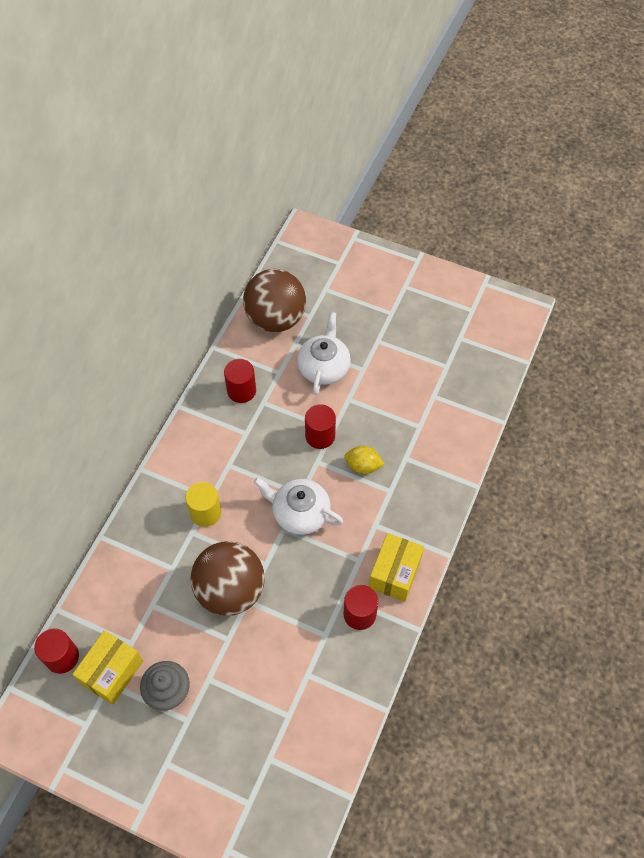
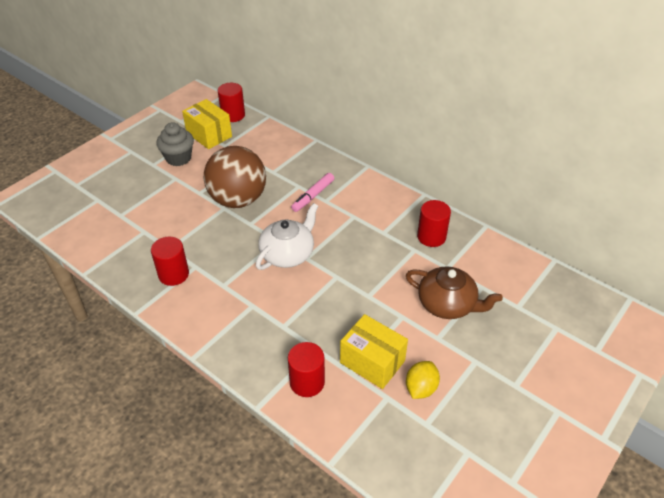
camera: 105 degrees right, 15 degrees down
(205, 512) = (313, 196): yellow cylinder -> pink marker
(276, 318) = (517, 277): brown ball -> none
(320, 436) = (364, 284): red cylinder -> red cylinder (307, 382)
(324, 367) = (447, 304): white teapot -> brown teapot
(363, 466) = (319, 310): yellow lemon -> yellow lemon (420, 388)
(394, 573) = (197, 308): yellow box -> yellow box (372, 362)

